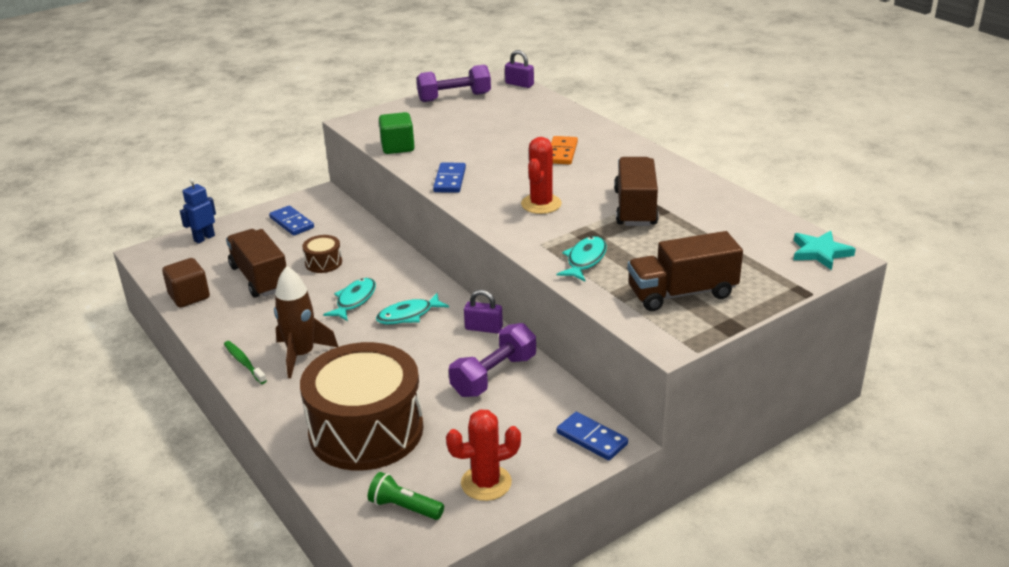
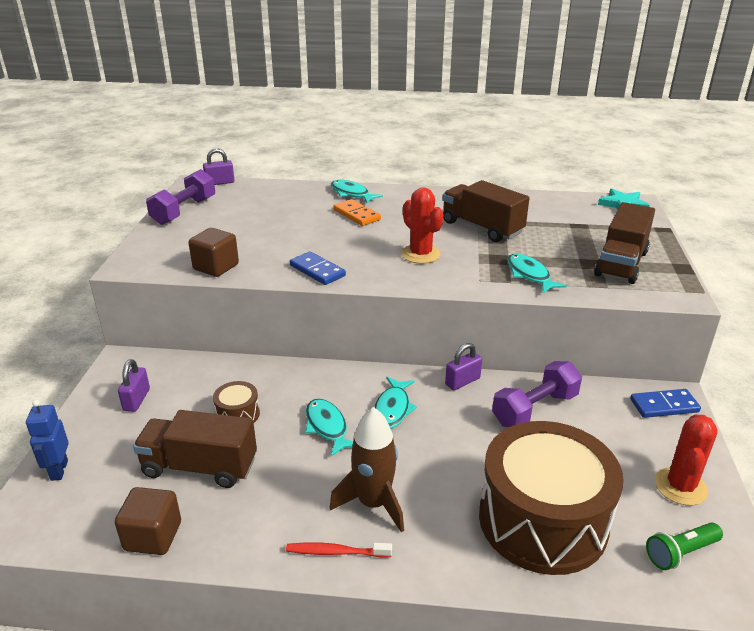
camera: 50 degrees left, 0 degrees up
(244, 362) = (336, 552): green toothbrush -> red toothbrush
(291, 223) = (136, 400): blue domino -> purple padlock
(397, 147) = (216, 267): green cube -> brown cube
(494, 375) = (535, 409): purple dumbbell -> purple dumbbell turned 60 degrees clockwise
(595, 134) = (351, 194): none -> turquoise fish

